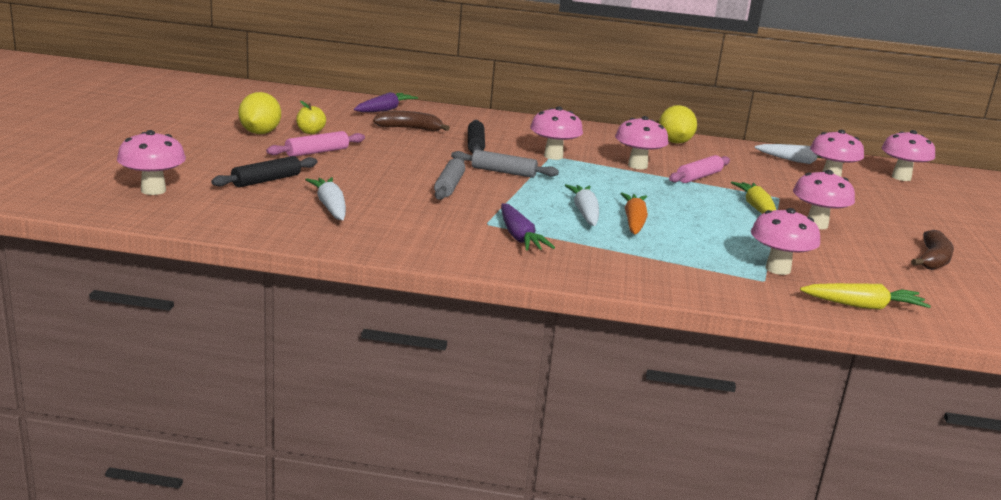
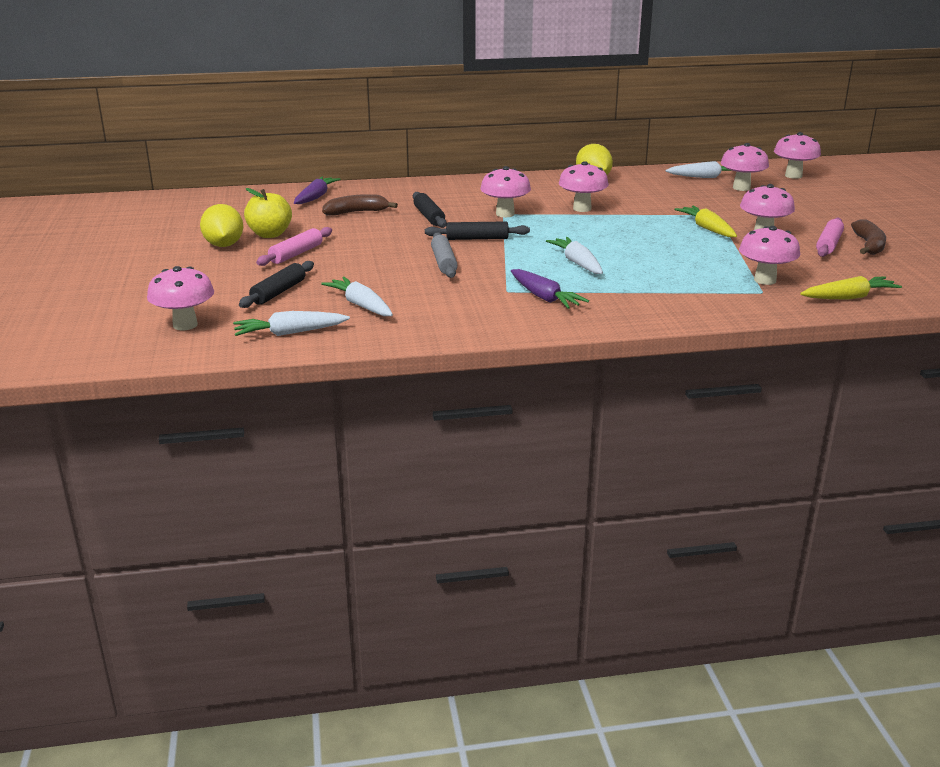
camera: 15 degrees left, 5 degrees up
(239, 216) = (290, 333): none -> white carrot
(310, 132) = (270, 234): yellow apple -> yellow apple, size x1.57
(503, 172) = (477, 239): grey rolling pin -> black rolling pin
(634, 222) = (623, 262): orange carrot -> none
(699, 177) = (639, 209): pink rolling pin -> pink rolling pin (828, 244)

